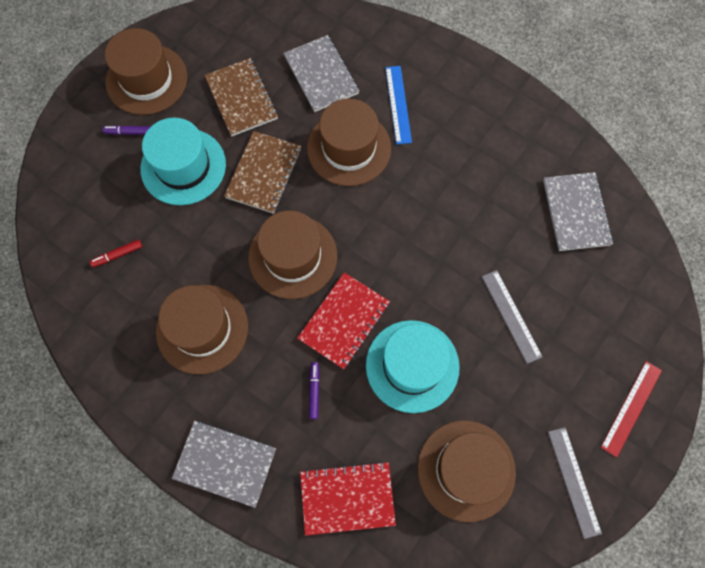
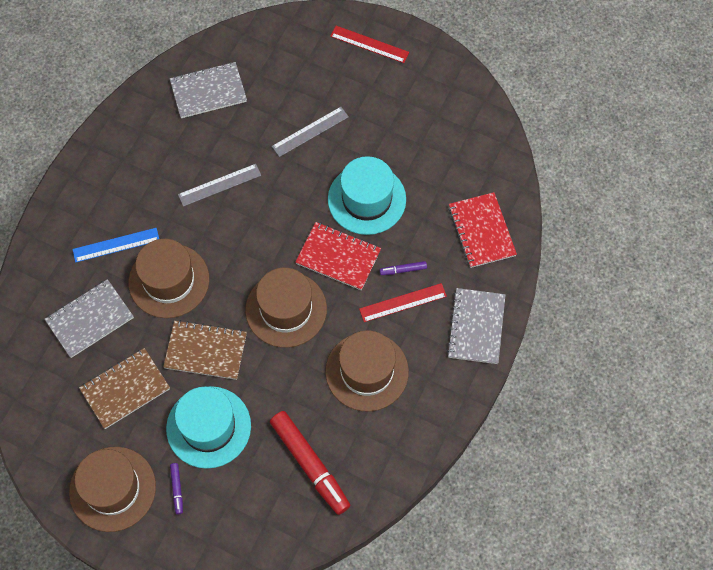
camera: 100 degrees left, 5 degrees down
(117, 255) = (310, 464): red marker -> red marker, size x2.33
(274, 383) = (403, 302): none -> red ruler
(466, 470) = (441, 151): brown hat -> none
(574, 481) = (433, 78): grey ruler -> grey ruler (219, 185)

